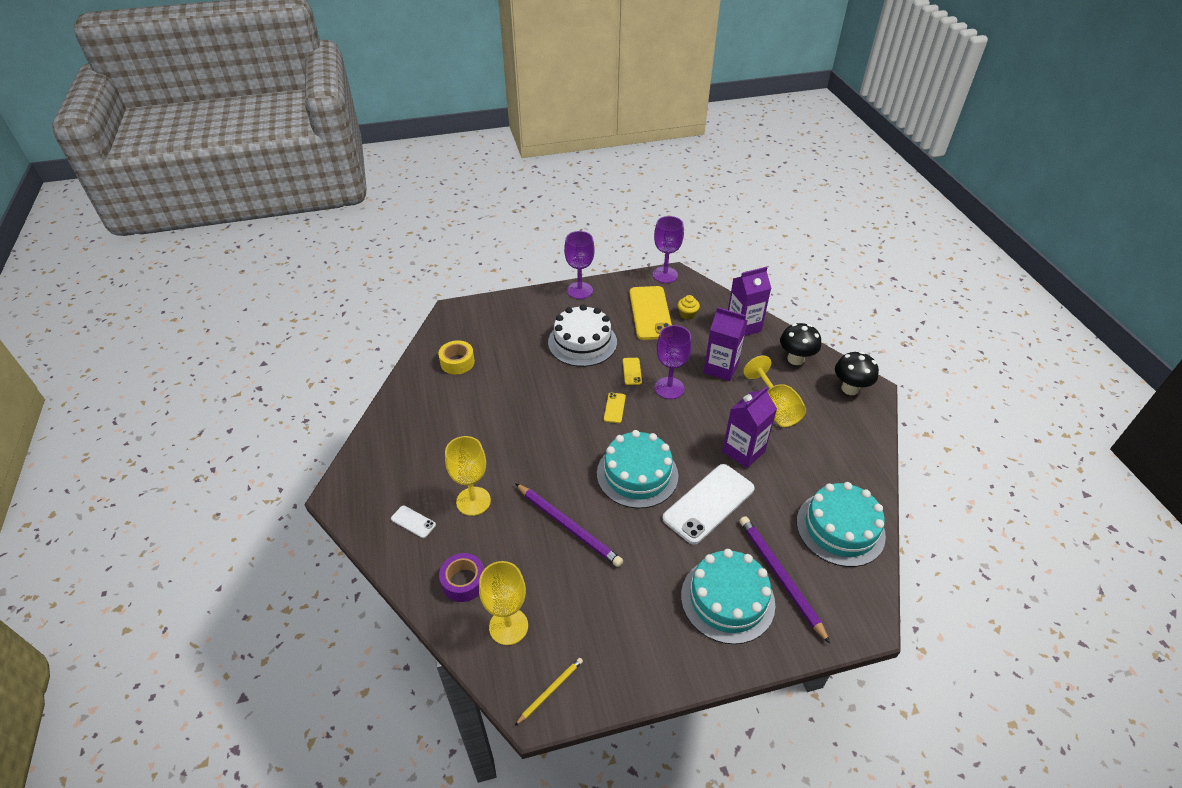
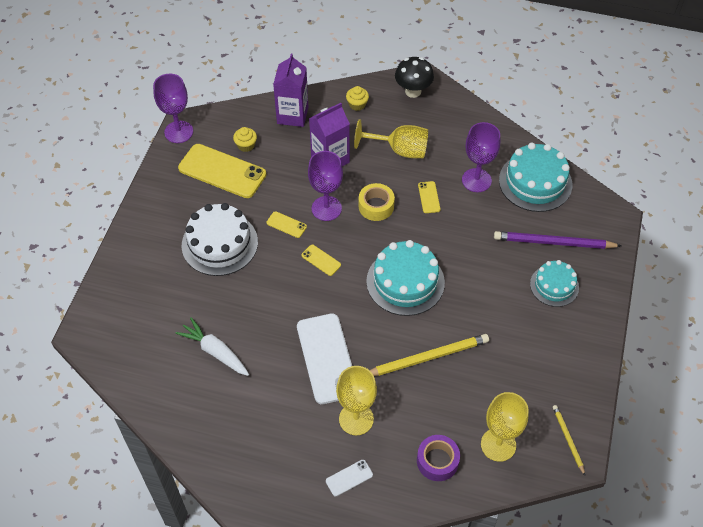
camera: 60 degrees left, 10 degrees up
(457, 362) = (166, 361): yellow tape -> yellow tape (376, 206)
(482, 384) = (215, 351): none -> white carrot
(568, 526) = (427, 357): purple pencil -> yellow pencil
(579, 290) = (144, 210): purple goblet -> purple goblet (476, 180)
(708, 503) = (464, 249): white phone -> white phone (326, 358)
(727, 599) = (554, 285): turquoise cake -> turquoise cake, size x0.62
(743, 451) = (429, 197): purple carton -> yellow phone
(795, 359) = (357, 104): black mushroom -> yellow cupcake

